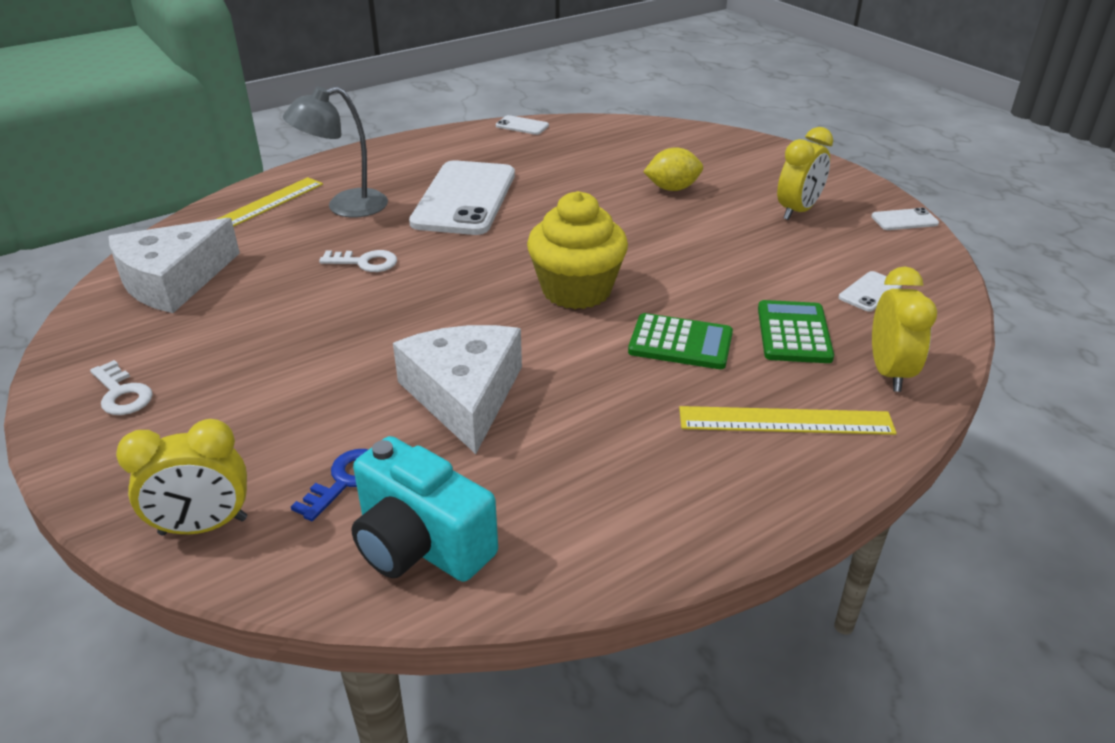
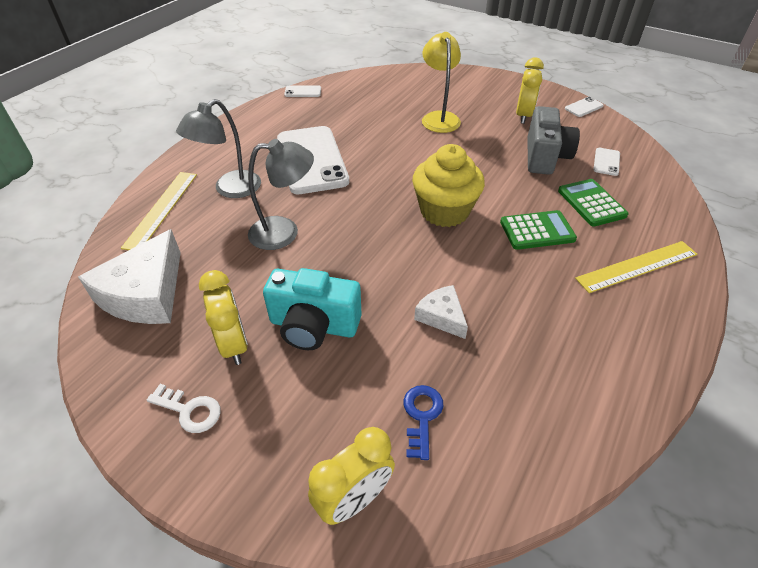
camera: 25 degrees left, 10 degrees up
(365, 262) = (284, 232): white key -> grey lamp
(420, 544) = (512, 445): turquoise camera -> turquoise camera (313, 326)
(464, 395) = (441, 316): white cheese -> white cheese, size x0.53
(672, 188) = (439, 118): yellow lemon -> yellow lamp
(780, 265) = (545, 157): none -> grey camera
(889, 372) = (660, 214): yellow clock -> yellow clock (234, 344)

